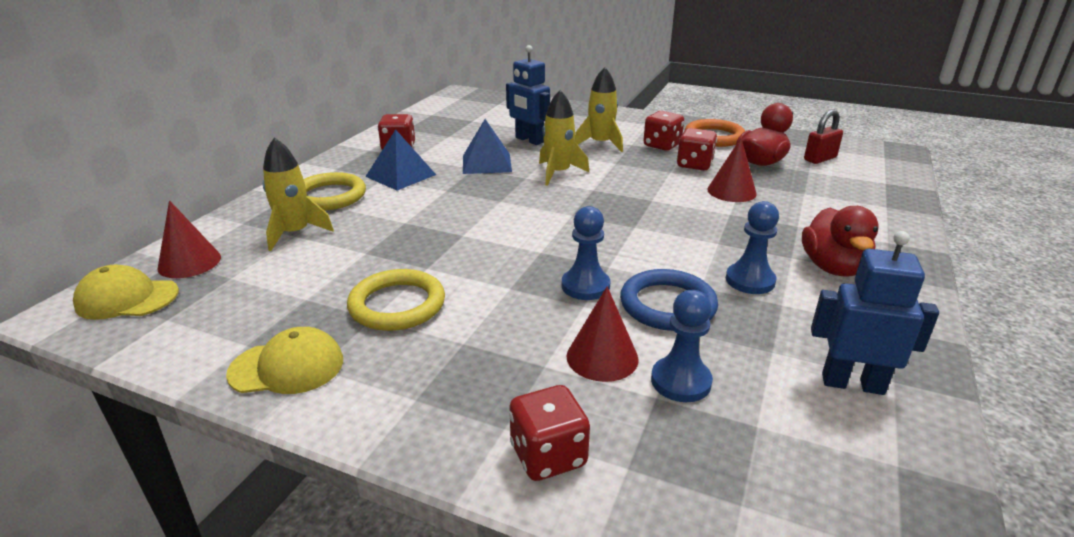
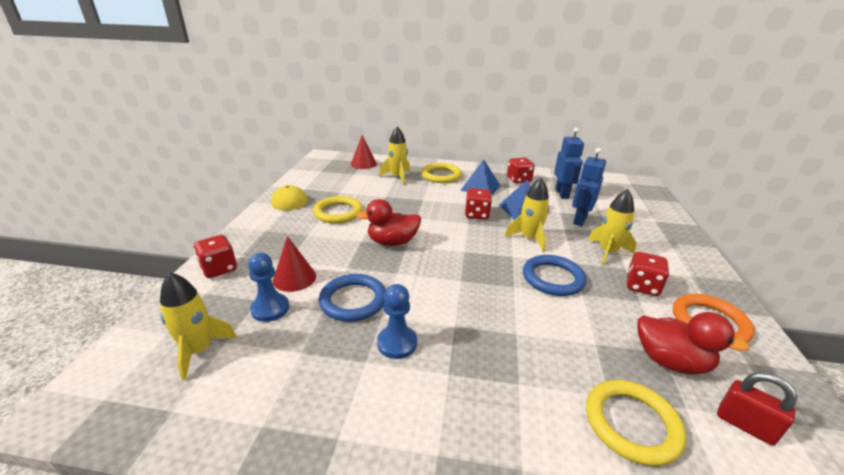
camera: 75 degrees right, 0 degrees up
(127, 298) = (334, 161): yellow cap -> none
(585, 286) = (369, 266): blue pawn -> none
(641, 178) = (553, 278): none -> blue ring
(694, 165) = (612, 309): red dice -> red dice (477, 214)
(731, 191) = (567, 335): red cone -> none
(781, 454) = (198, 351): none -> yellow rocket
(830, 192) = (631, 424): none -> yellow ring
(833, 268) = (438, 404): red duck -> red duck (392, 242)
(852, 383) = (260, 396): blue robot -> blue robot (562, 193)

